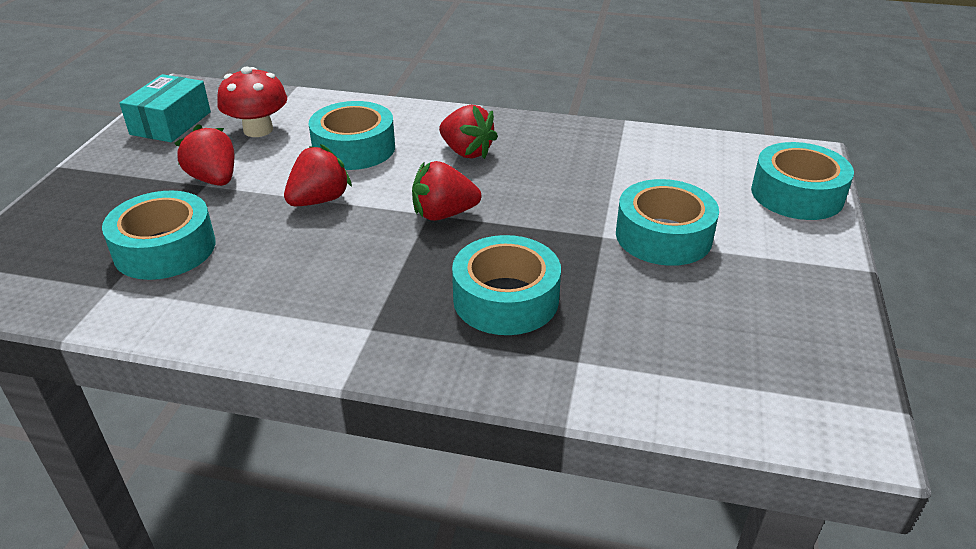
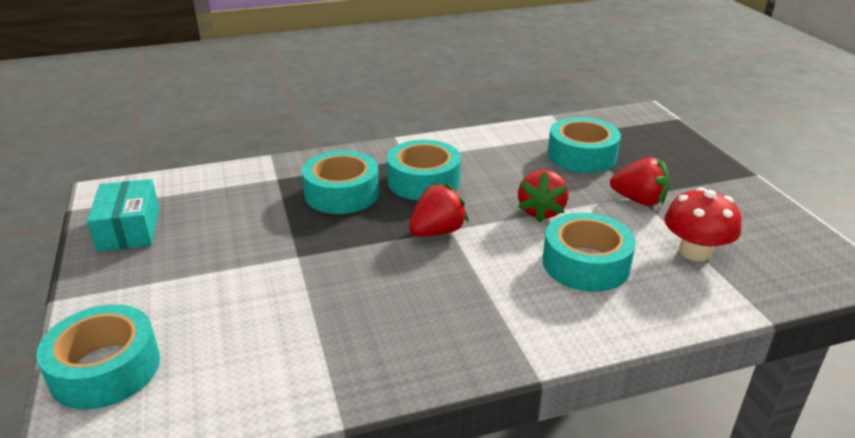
camera: 150 degrees right, 5 degrees down
(170, 123) = (772, 231): turquoise box -> turquoise box (129, 229)
(466, 152) = (482, 298): red strawberry -> none
(663, 236) = (245, 272): turquoise tape -> turquoise tape (424, 181)

